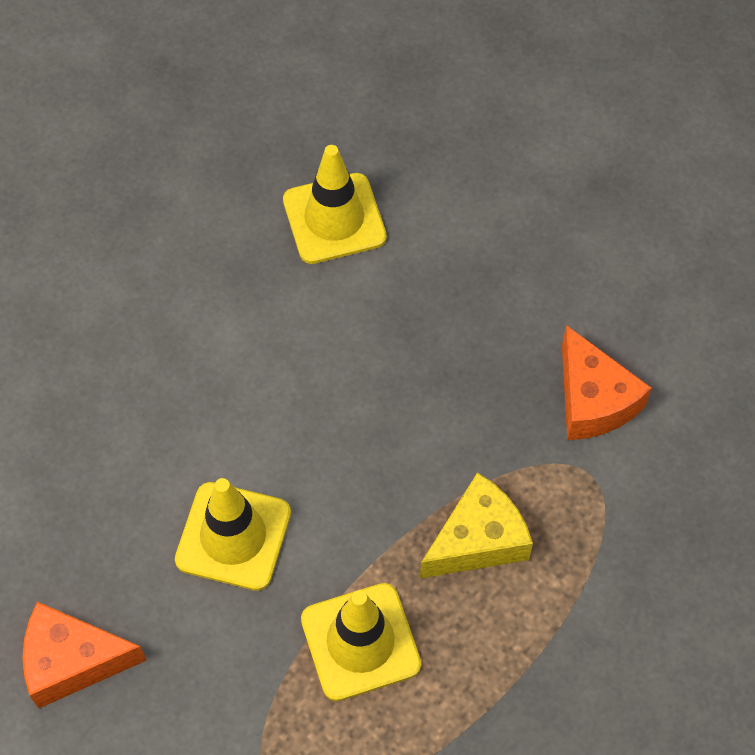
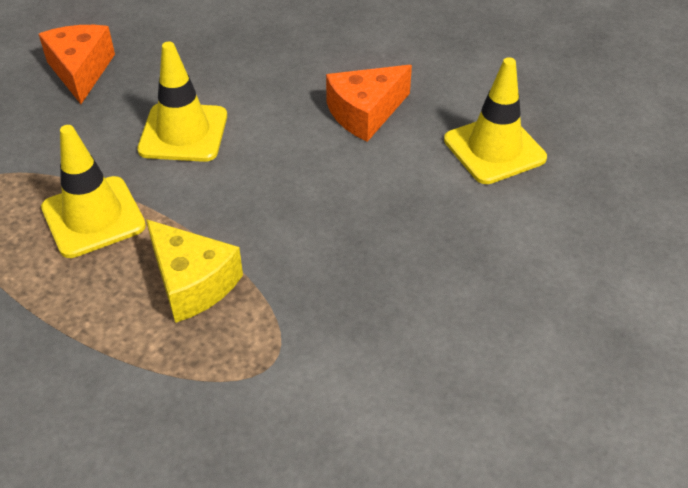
camera: 80 degrees right, 15 degrees down
(593, 400) = (356, 357): orange cheese -> orange cheese (365, 113)

